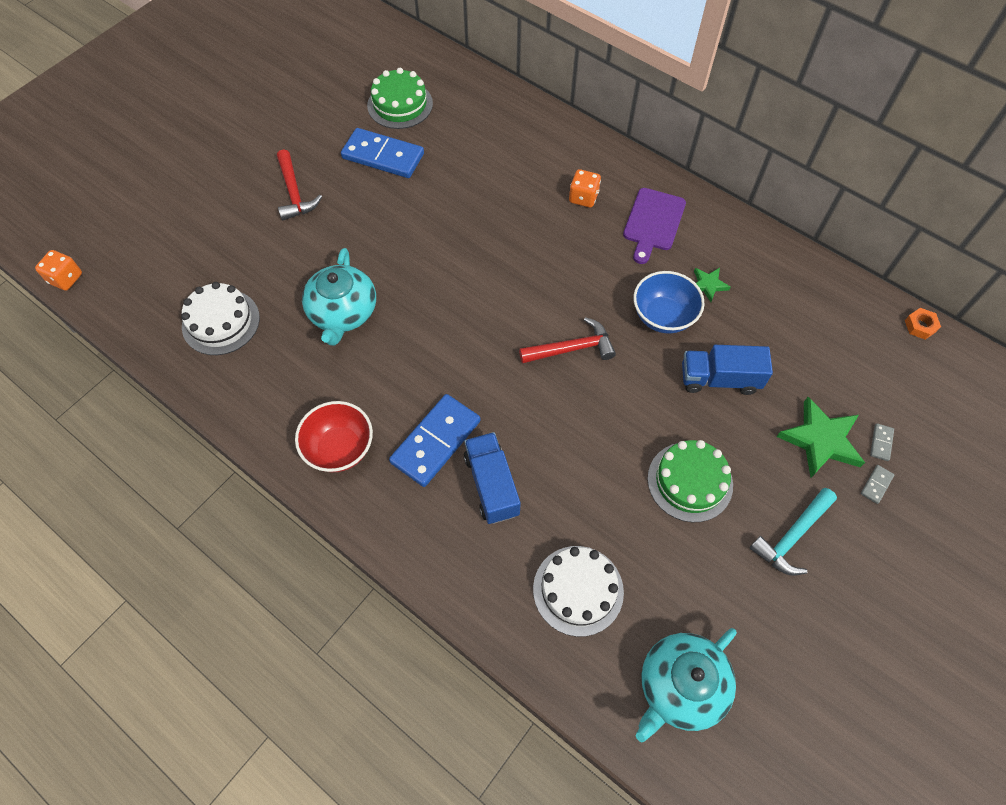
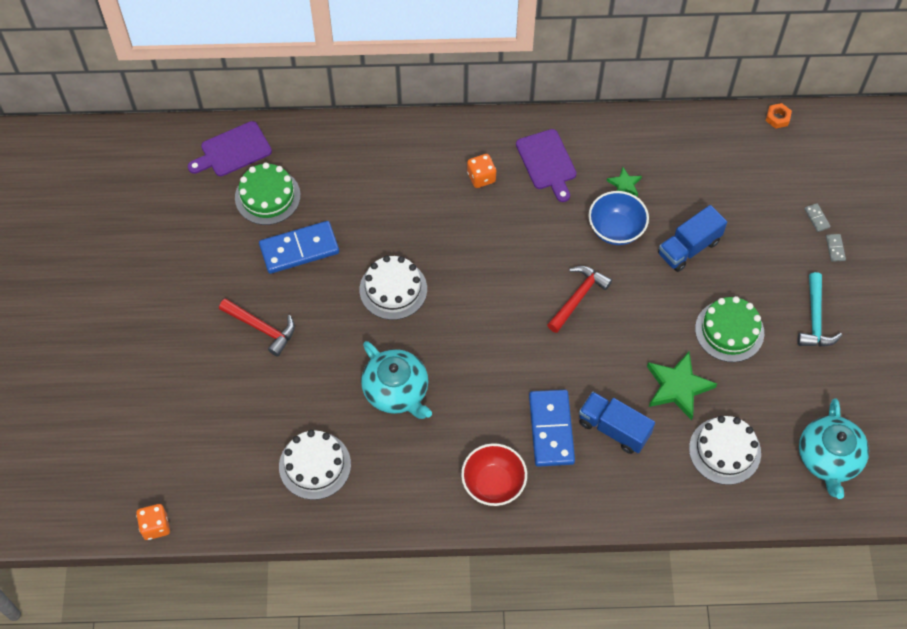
camera: 40 degrees left, 0 degrees up
(409, 58) = (233, 151): none -> purple cutting board
(422, 233) = (393, 289): none -> white cake
(820, 440) = (781, 243): green star -> green star (678, 387)

